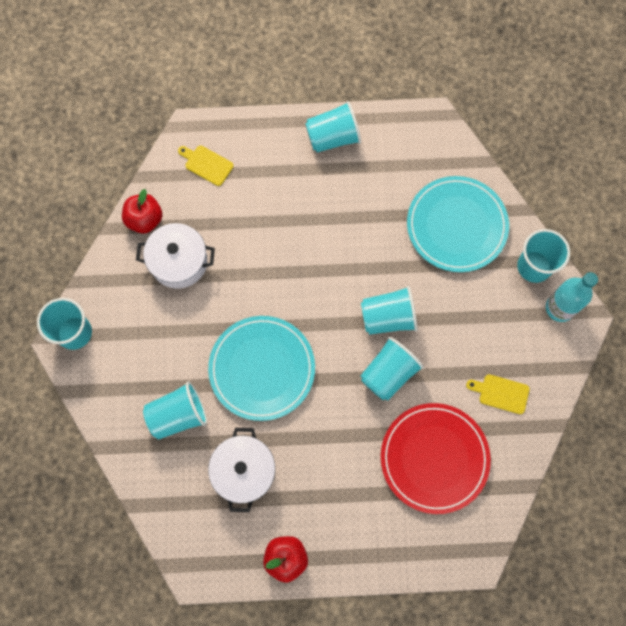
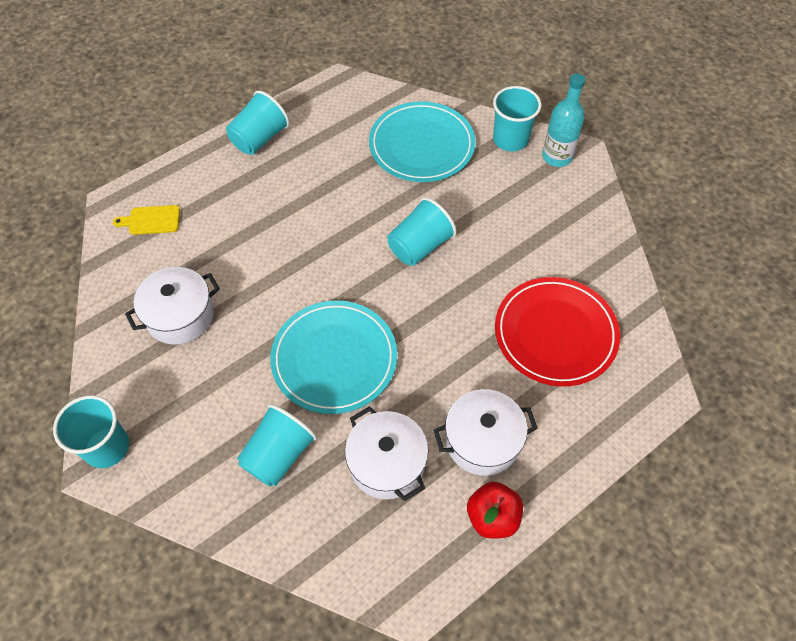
camera: 35 degrees left, 15 degrees down
(145, 219) = (117, 300): red apple -> none
(319, 501) = (482, 441): none -> white pot
(388, 373) = (457, 290): turquoise cup -> none
(501, 393) = (566, 246): yellow cutting board -> none

